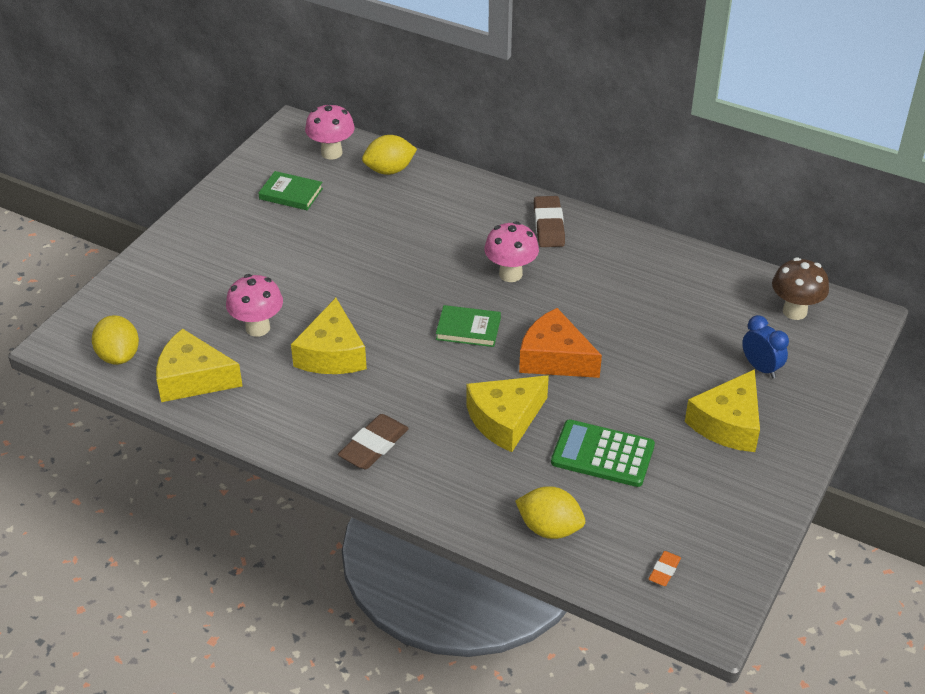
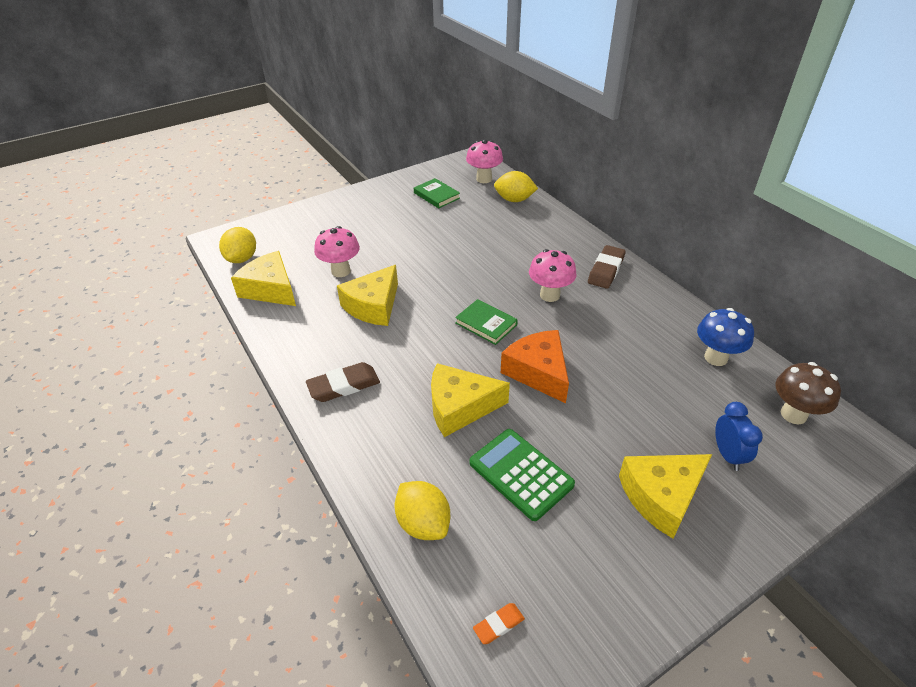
camera: 30 degrees right, 0 degrees up
(705, 282) = (715, 358): none -> blue mushroom

